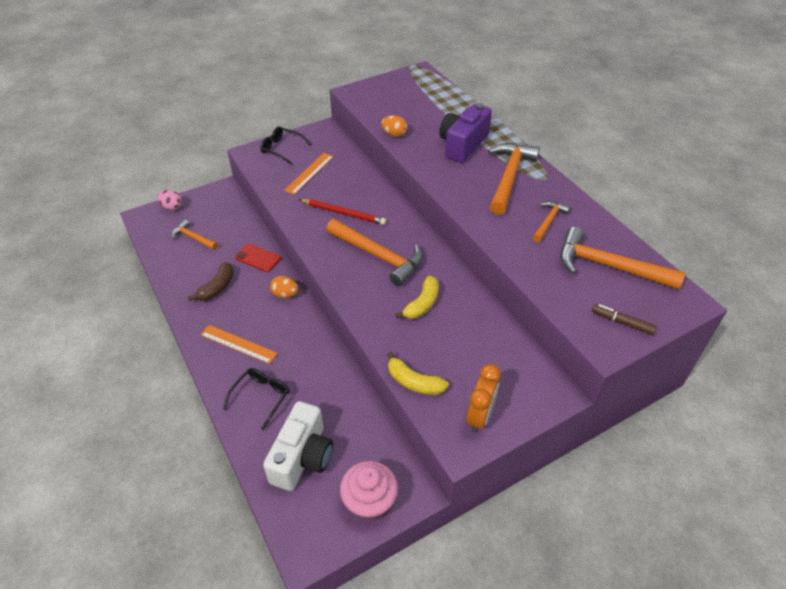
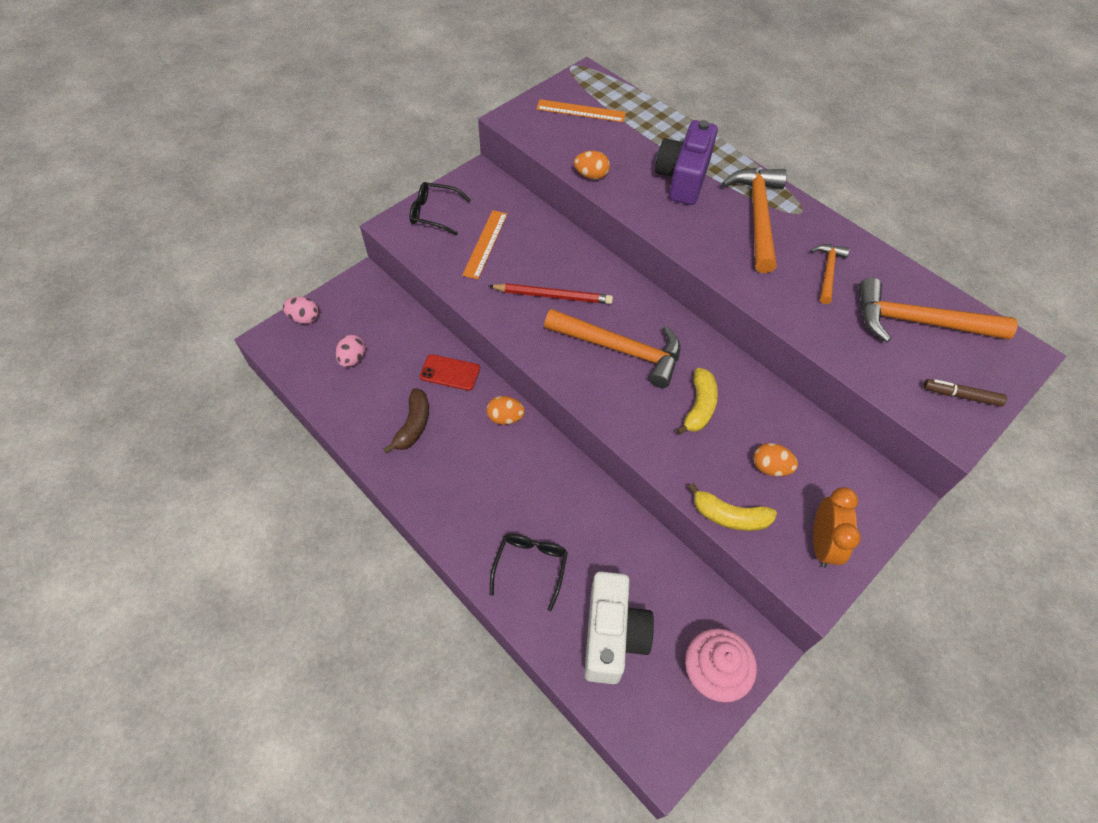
camera: 15 degrees left, 10 degrees up
(193, 238) = (353, 359): orange hammer -> pink egg
(238, 344) = (473, 500): orange ruler -> orange ruler (580, 111)
(460, 355) = (770, 467): none -> orange egg

